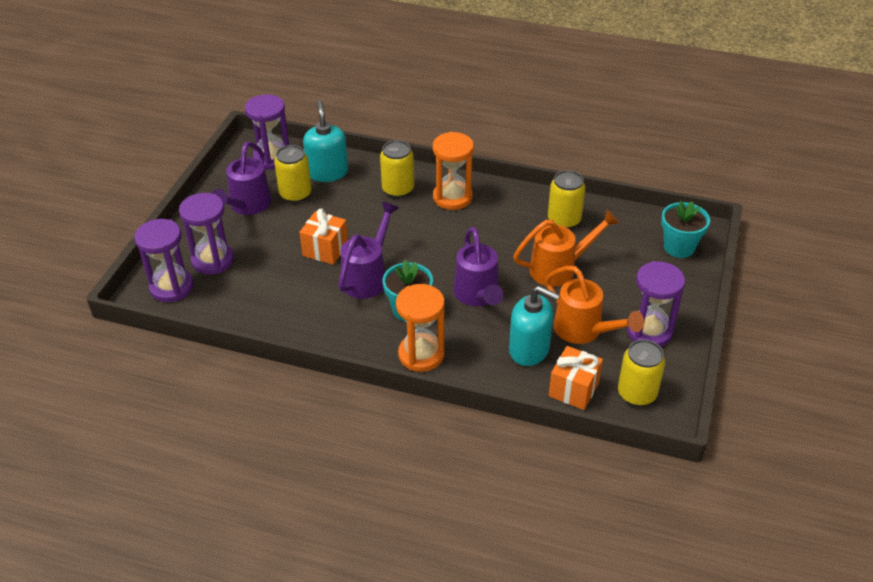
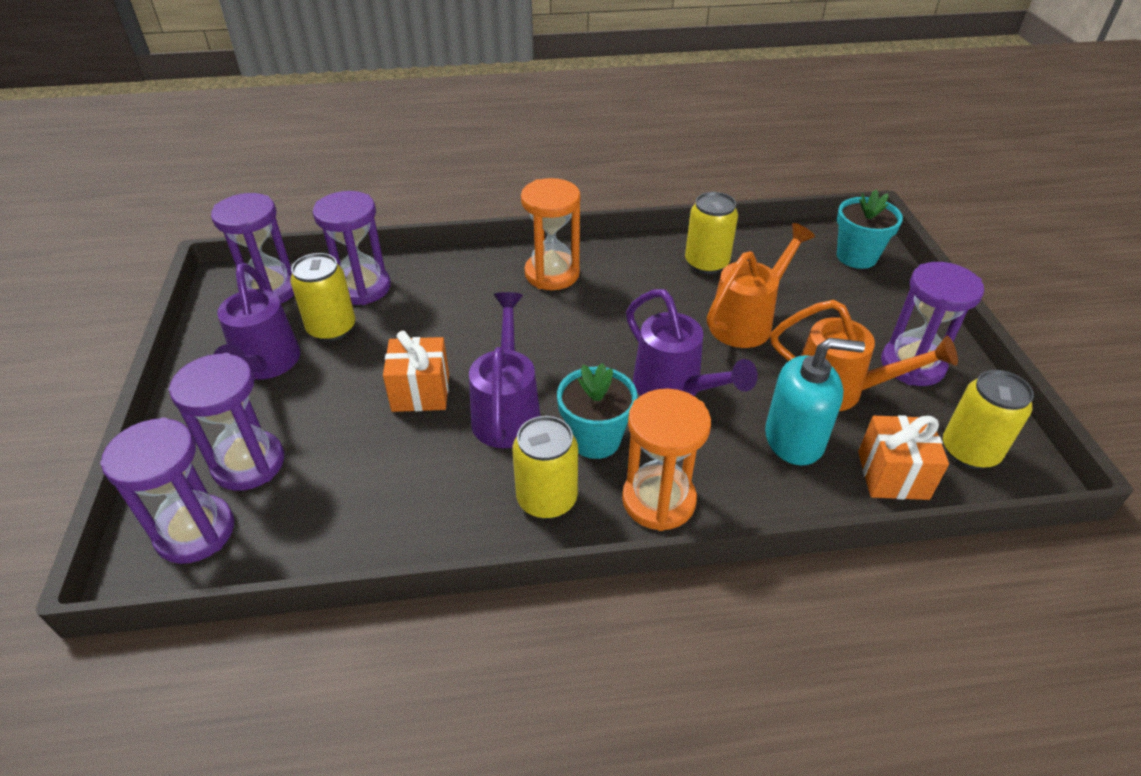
camera: 25 degrees left, 0 degrees up
(327, 172) = (362, 288): turquoise soap dispenser -> purple hourglass
(398, 189) = (474, 283): yellow can -> yellow can (547, 499)

